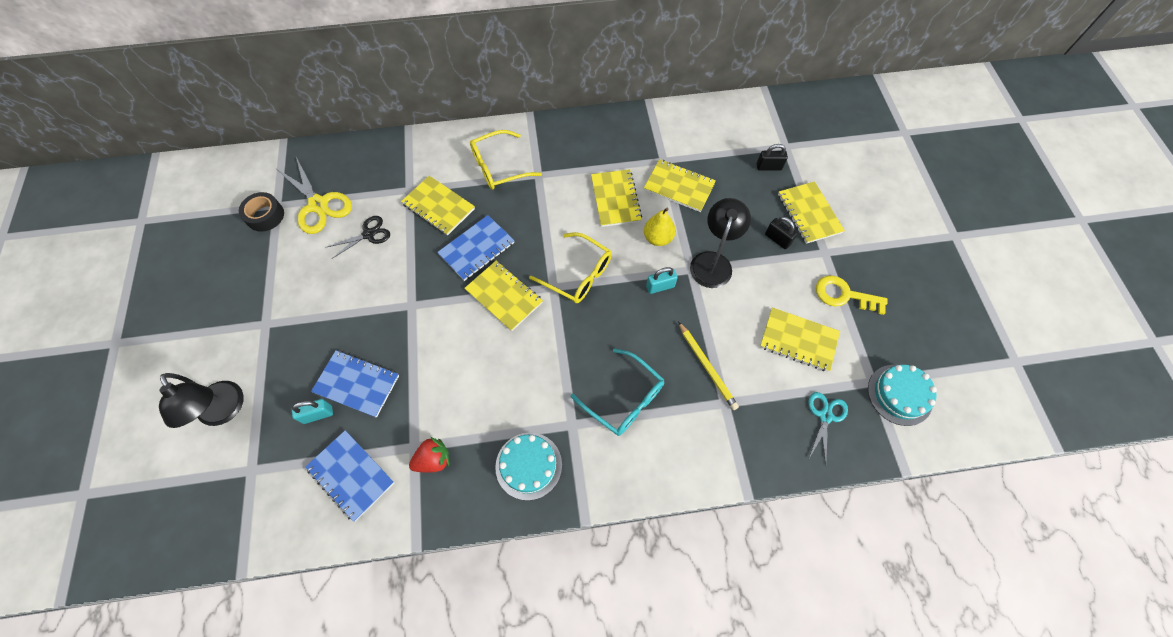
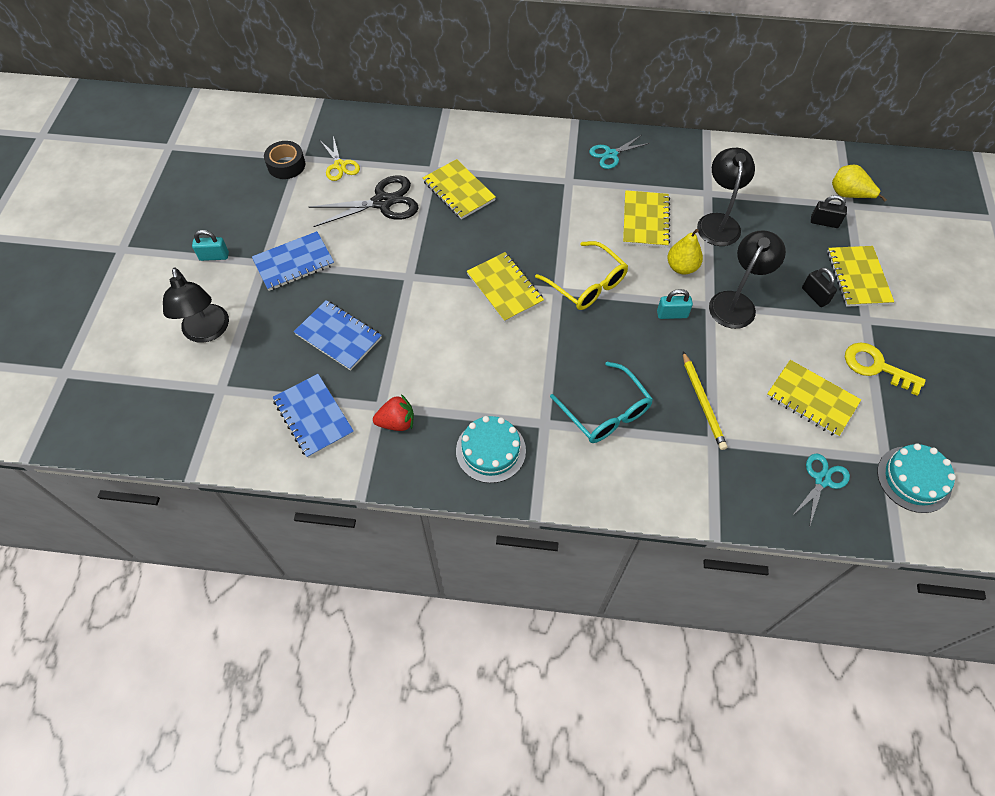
camera: 15 degrees right, 5 degrees down
(317, 414) = (294, 355): turquoise padlock -> turquoise padlock (214, 256)
(318, 205) = (340, 165): yellow scissors -> yellow scissors, size x0.61
(369, 234) = (383, 202): black scissors -> black scissors, size x1.65
(477, 249) = (488, 238): blue notebook -> blue notebook (294, 263)
(499, 167) = (530, 166): yellow glasses -> none
(569, 140) = (611, 154): none -> turquoise scissors
(679, 187) = (718, 222): yellow notebook -> black lamp
(782, 136) = (848, 195): none -> yellow pear

